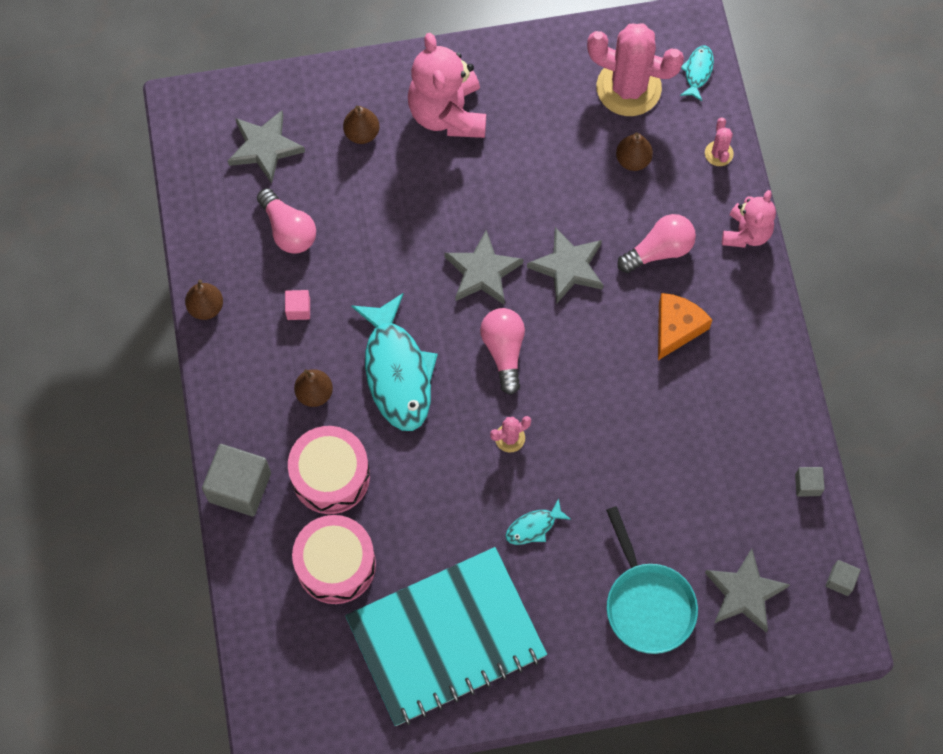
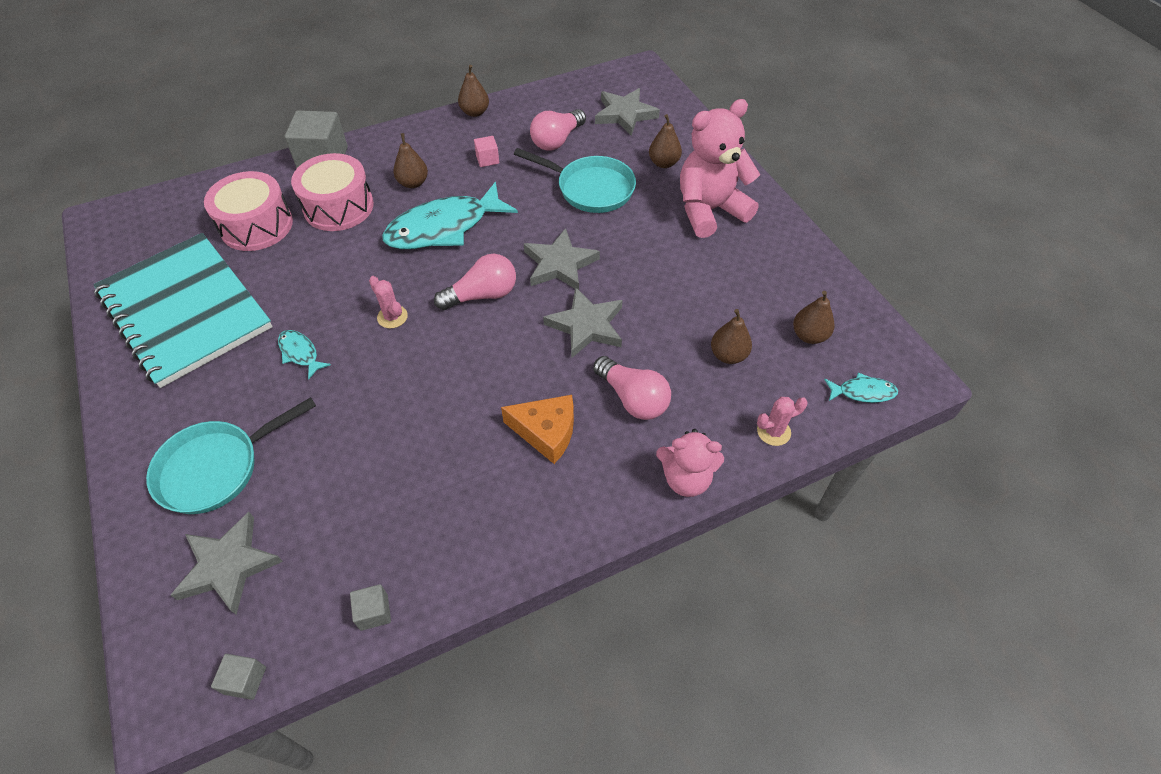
camera: 75 degrees right, 15 degrees down
(380, 215) = (591, 189): none -> turquoise pan
(628, 88) = (809, 335): pink cactus -> brown pear

